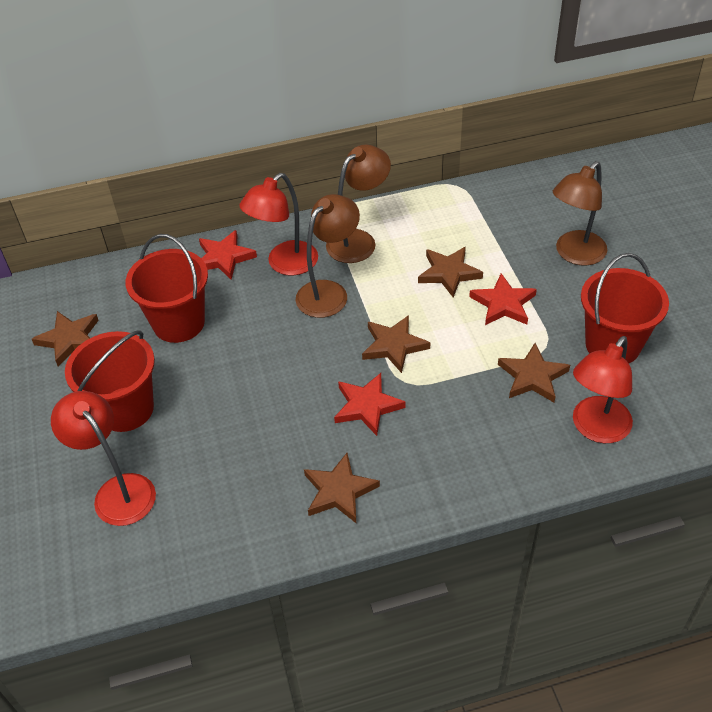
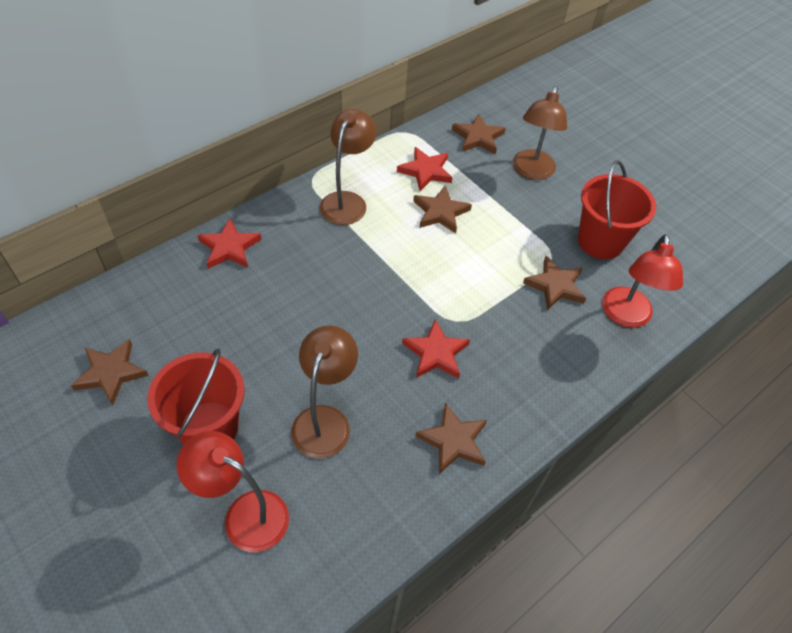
camera: 30 degrees left, 5 degrees up
(178, 323) = (218, 324): red bucket -> none
(285, 264) = (291, 240): red lamp -> none
(329, 292) = (346, 256): brown lamp -> brown lamp (325, 420)
(394, 345) = (429, 290): brown star -> brown star (478, 137)
(503, 304) = (499, 228): red star -> red star (425, 171)

